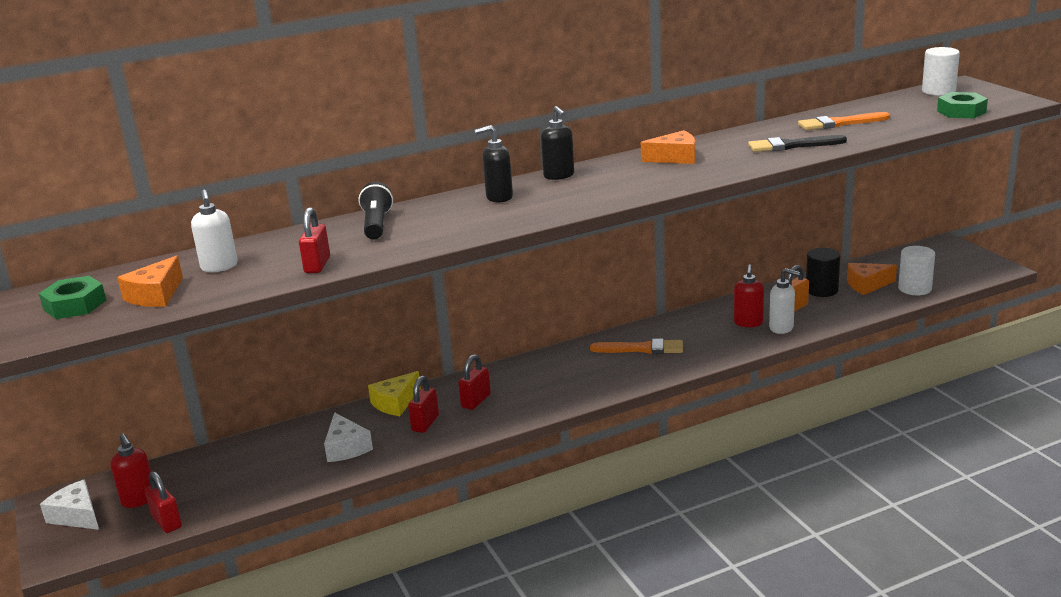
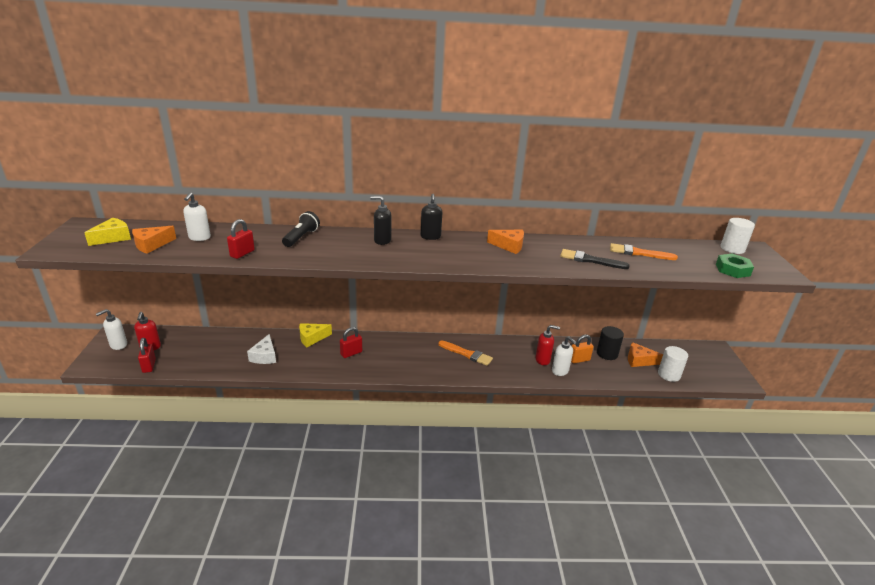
camera: 20 degrees right, 5 degrees up
(75, 305) = (113, 238): green nut -> yellow cheese
(77, 516) = (118, 345): white cheese -> white soap dispenser
(425, 423) = (314, 357): red padlock -> none
(748, 323) = (543, 360): red soap dispenser -> red soap dispenser turned 120 degrees counterclockwise

